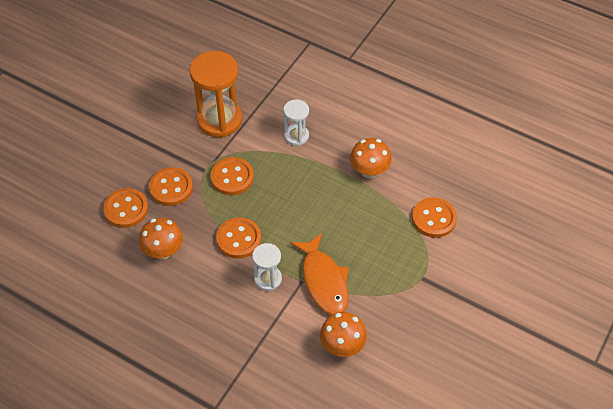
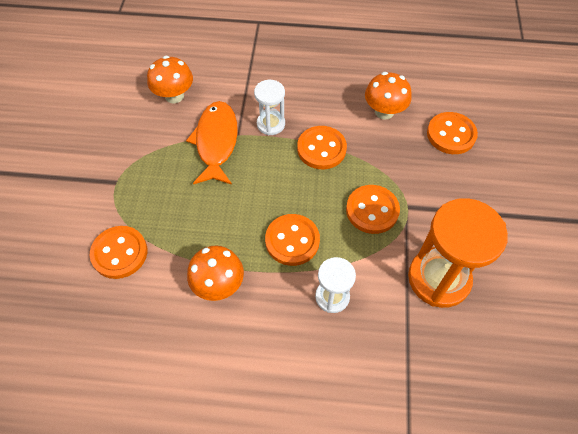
camera: 155 degrees right, 5 degrees up
(171, 188) = (426, 173): orange button -> orange button (292, 241)
(324, 281) = (216, 142): orange fish -> orange fish turned 45 degrees clockwise

